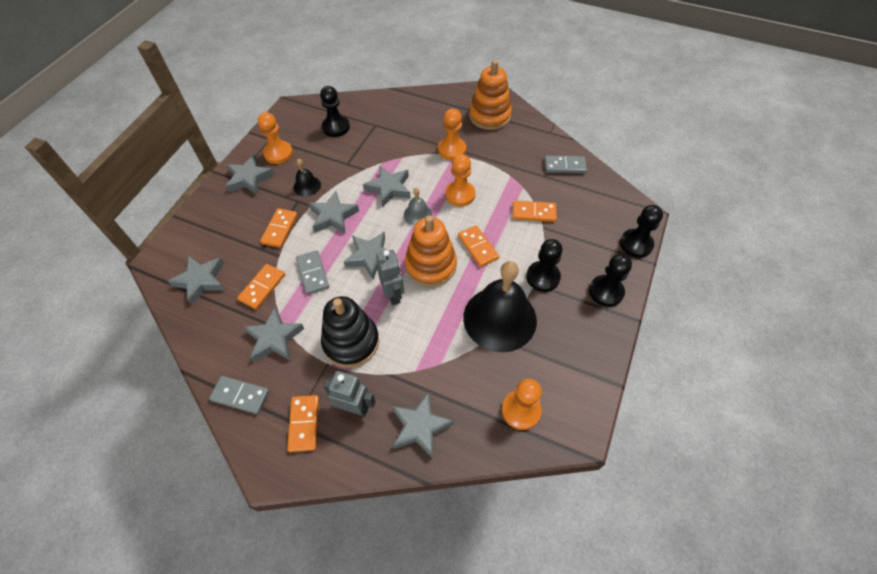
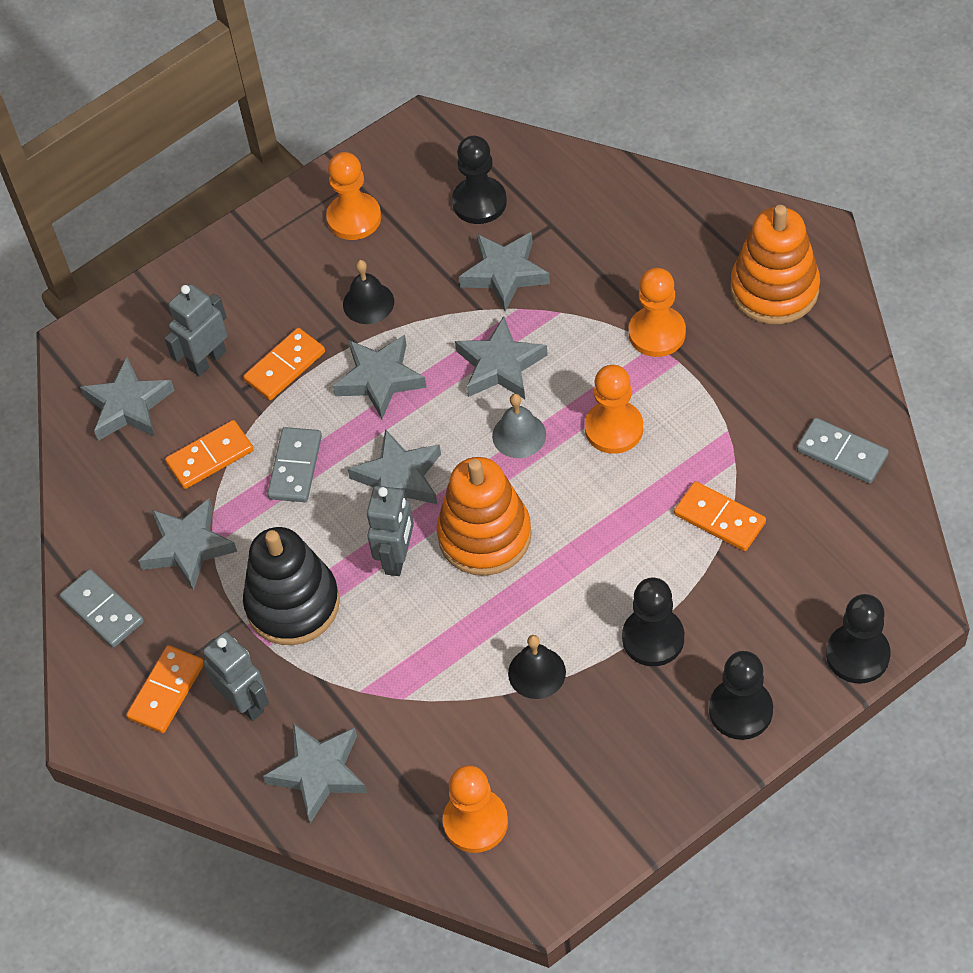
camera: 35 degrees right, 0 degrees up
(235, 242) = (207, 360): none -> grey robot
(249, 178) = (283, 250): grey star -> grey star (505, 274)
(478, 247) = (581, 538): orange domino -> none
(499, 318) = (537, 672): black bell -> black bell, size x0.44

